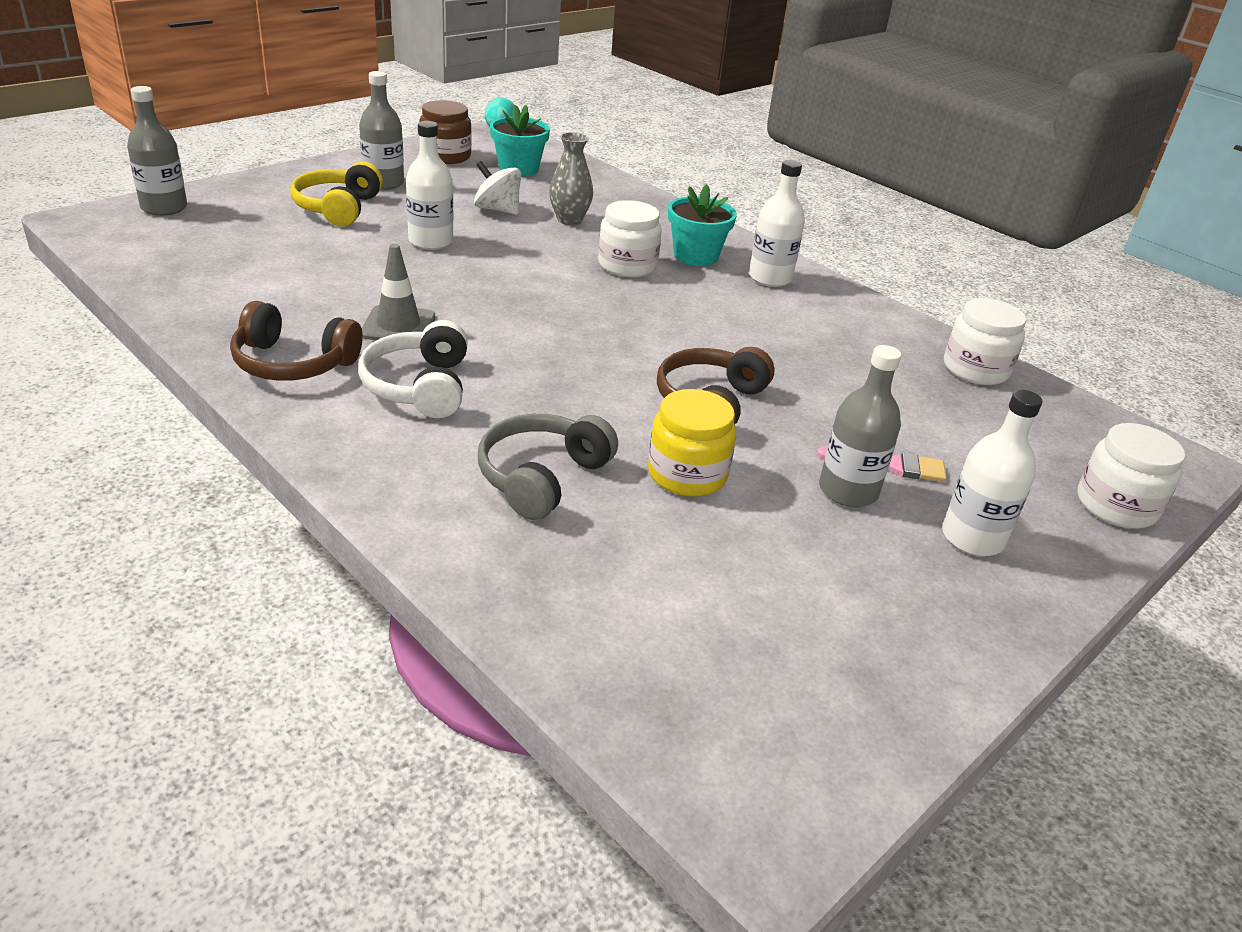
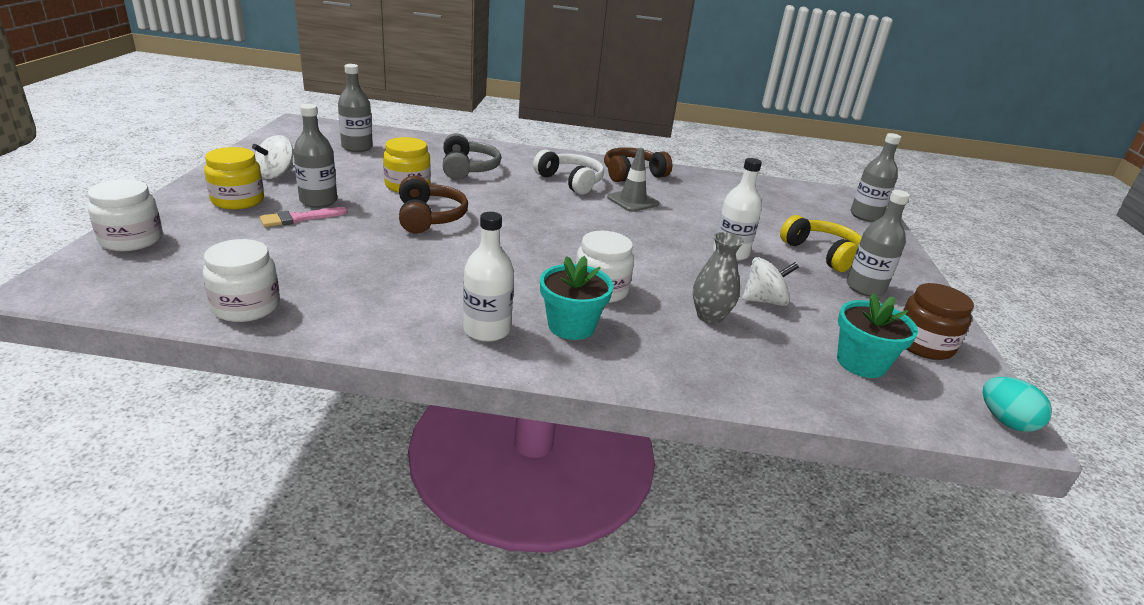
camera: 140 degrees right, 5 degrees down
(693, 633) = (357, 147): none -> grey bottle
(897, 590) = (276, 174): none -> white spinning top
(972, 538) = (238, 200): white bottle -> yellow jar

